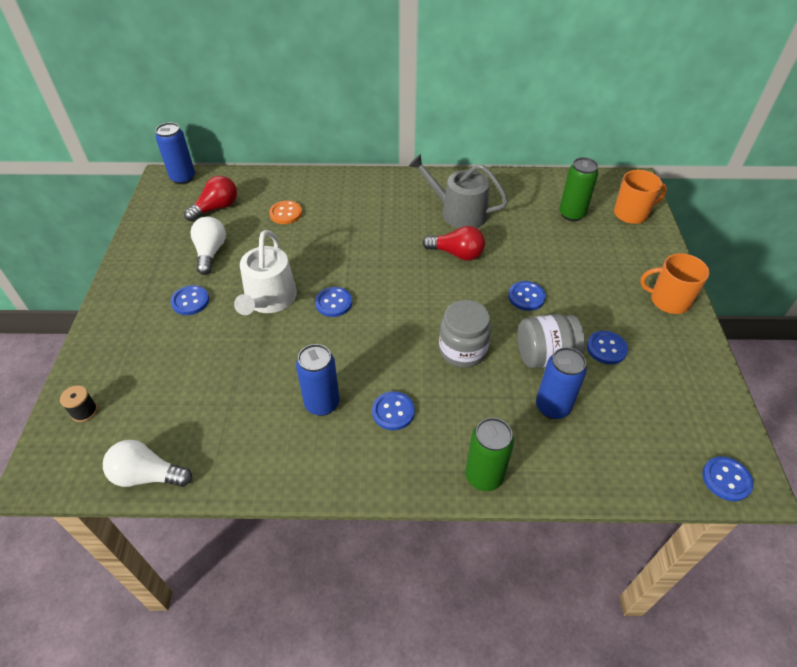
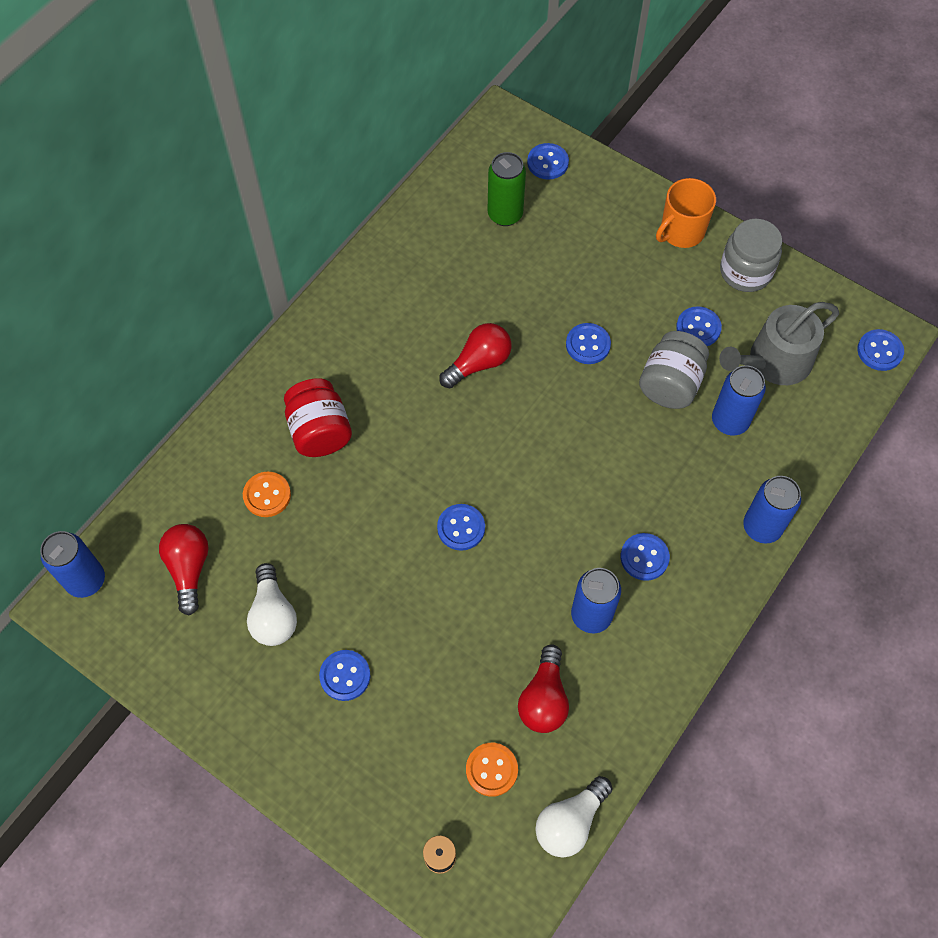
camera: 55 degrees left, 15 degrees up
(165, 407) = (491, 770): none -> orange button
(210, 252) = (273, 615): white light bulb -> white light bulb turned 135 degrees counterclockwise
(237, 409) = (544, 699): none -> red light bulb
(269, 299) = (406, 590): white watering can -> none
(345, 213) = (319, 431): none -> red jar
(458, 212) = (414, 316): grey watering can -> grey watering can (774, 362)
(462, 350) = (614, 449): grey jar -> grey jar (745, 271)
(484, 476) = (762, 527): green can -> blue can
(631, 214) = (547, 162): orange mug -> blue button

